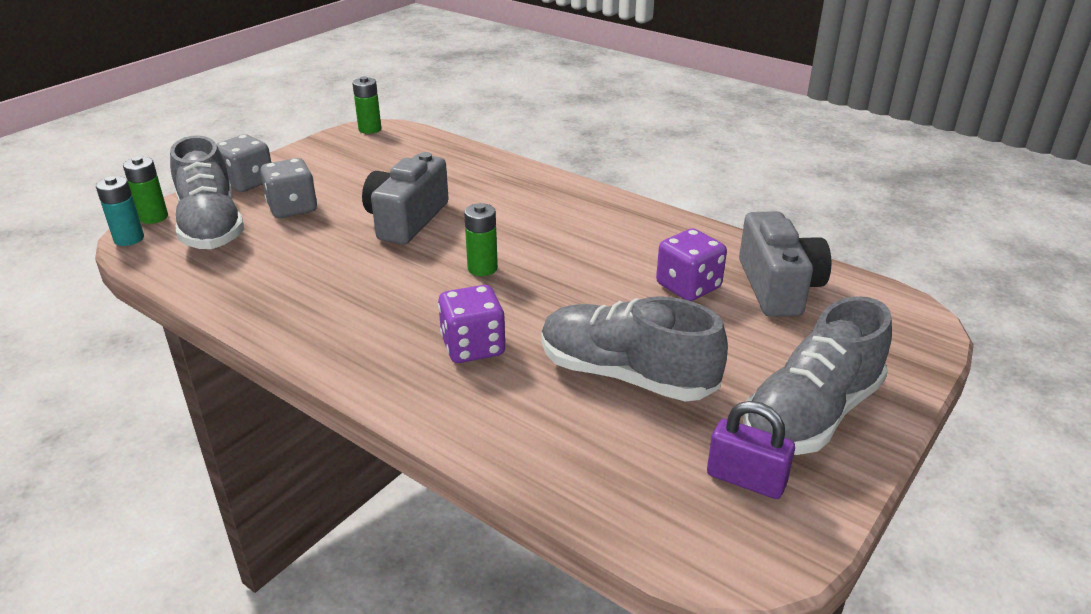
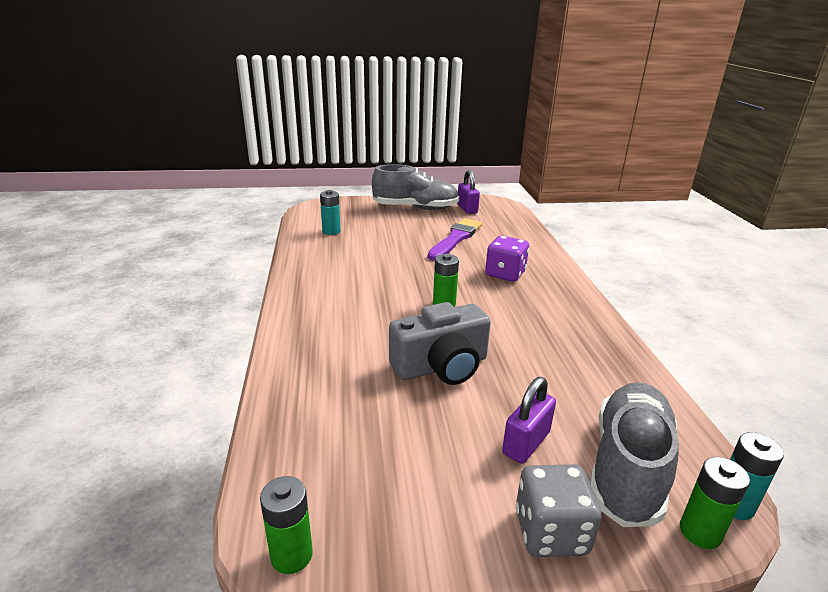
camera: 135 degrees left, 5 degrees down
(292, 208) = (526, 443): grey dice -> purple padlock
(626, 375) = (455, 239): grey shoe -> purple brush
(688, 286) = (364, 248): purple dice -> none
(778, 287) = (331, 231): grey camera -> turquoise battery

